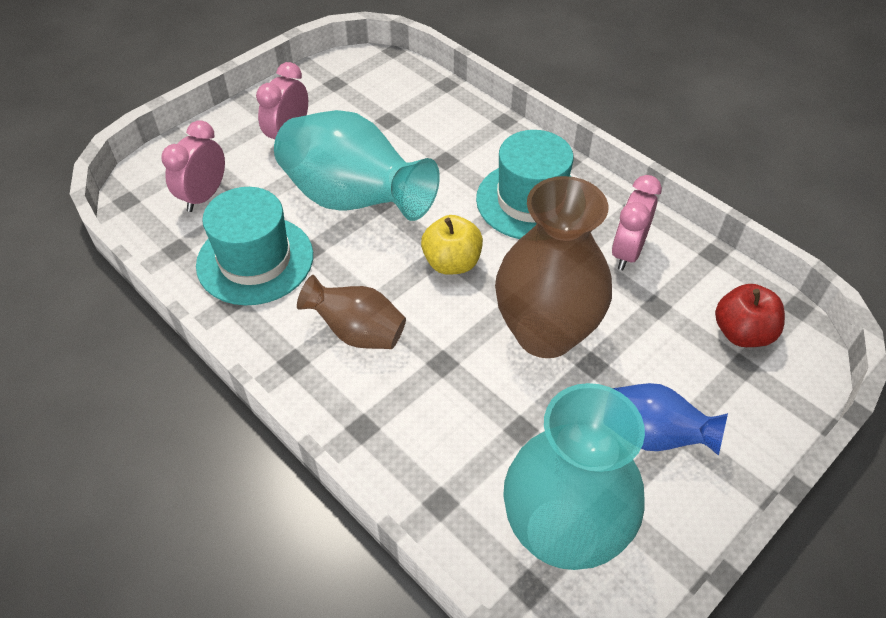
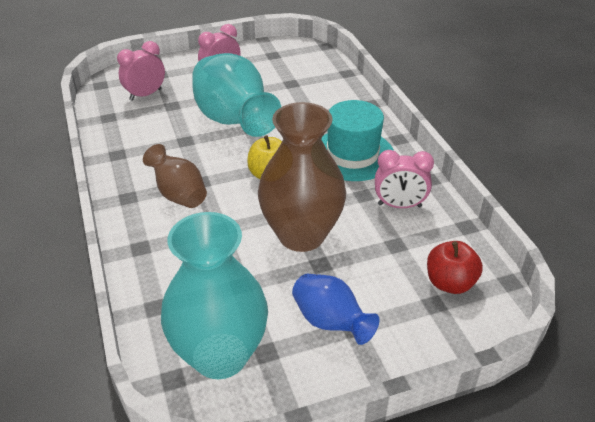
camera: 25 degrees right, 10 degrees down
(255, 260) = (148, 136): turquoise hat -> none
(627, 252) = (399, 205): pink clock -> pink clock turned 135 degrees counterclockwise

